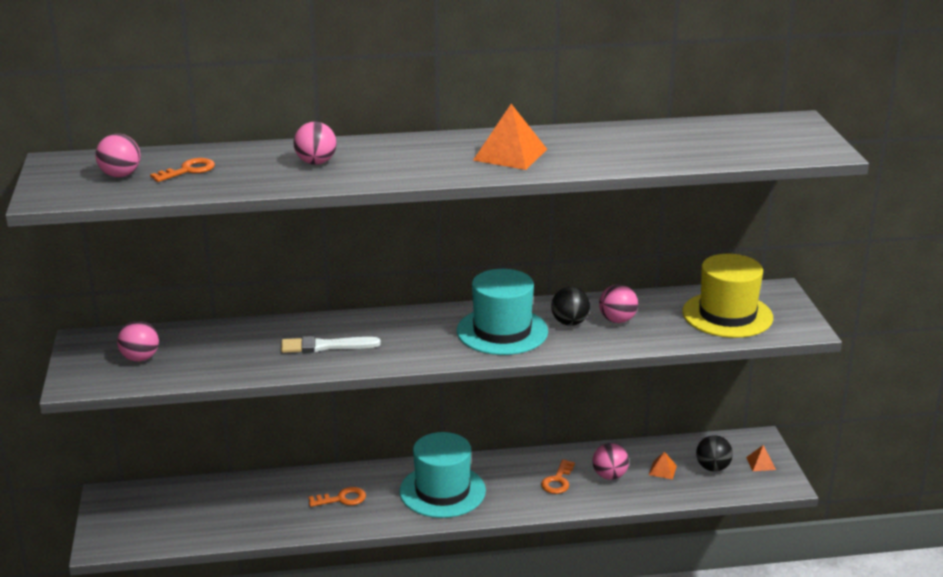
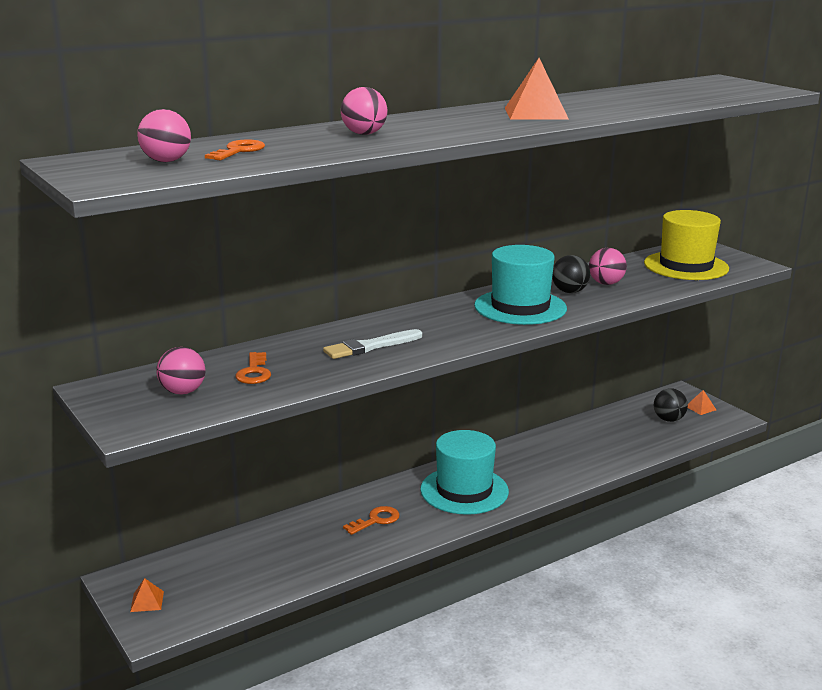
camera: 25 degrees left, 5 degrees down
(558, 481) = (556, 458): orange key -> orange key (254, 372)
(609, 476) = (595, 444): pink ball -> none
(662, 470) = (632, 430): orange pyramid -> orange pyramid (147, 601)

